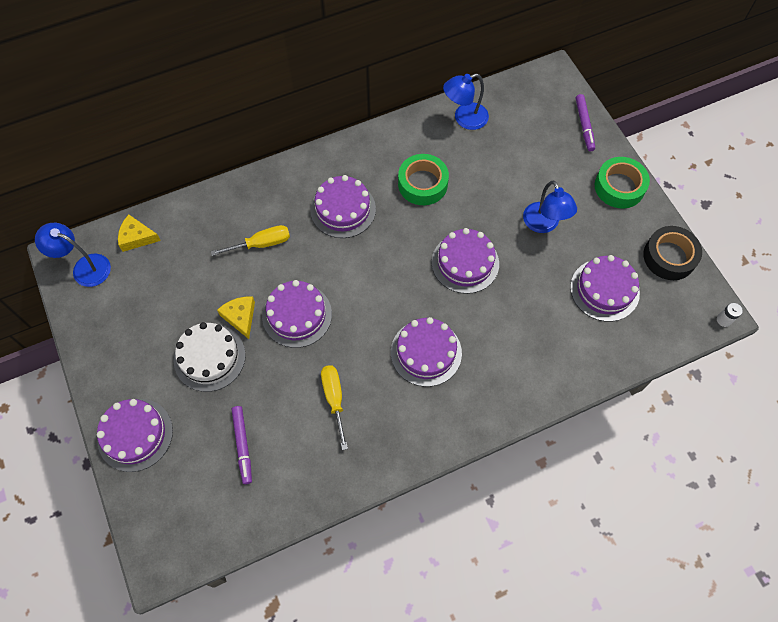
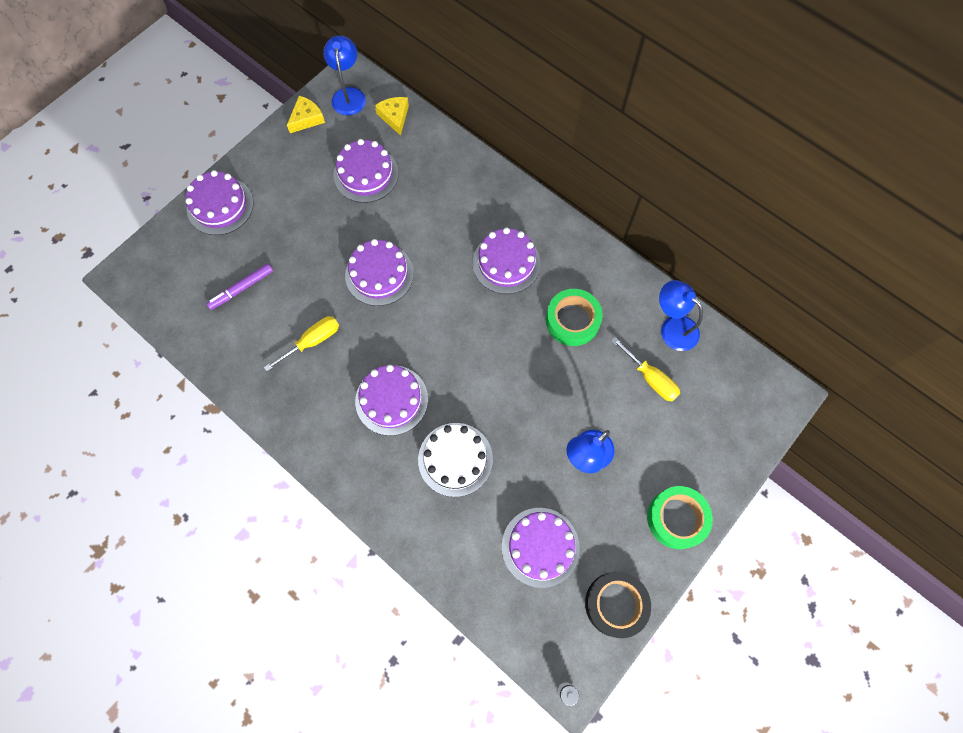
camera: 65 degrees right, 5 degrees up
(209, 357) = (309, 226): white cake -> white cake (455, 459)
(240, 317) = (357, 231): yellow cheese -> yellow cheese (307, 118)
(261, 244) = (436, 213): yellow screwdriver -> yellow screwdriver (650, 378)
(465, 263) = (503, 396): purple cake -> purple cake (366, 174)
(584, 125) = (736, 452): purple marker -> none

